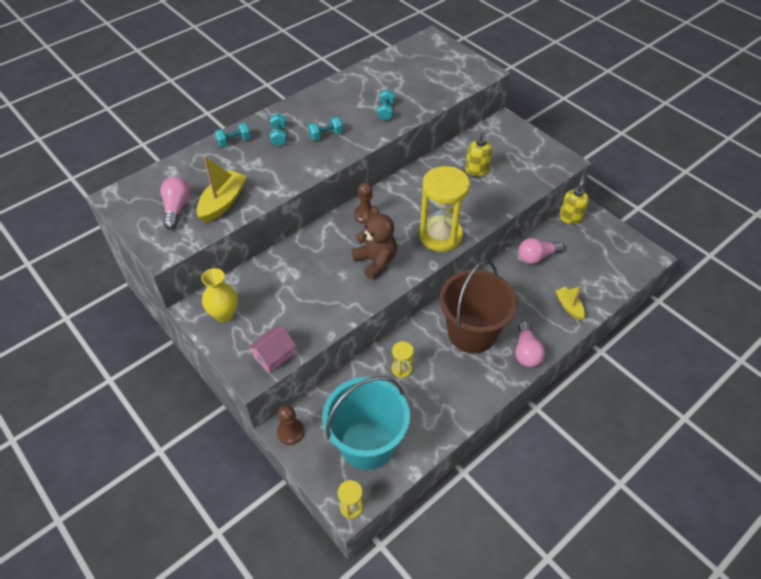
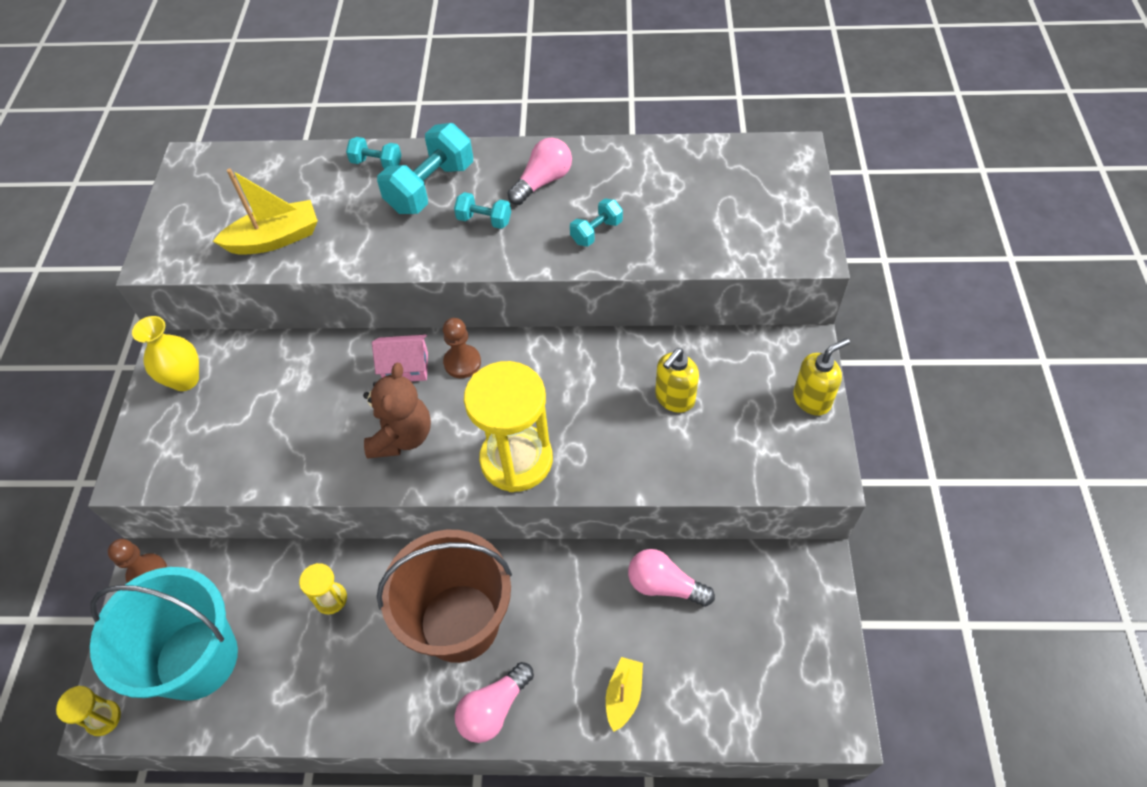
camera: 45 degrees right, 5 degrees up
(177, 208) = (226, 215): pink light bulb -> pink light bulb (543, 182)
(274, 356) = (171, 471): pink house -> pink house (406, 367)
(279, 136) = (430, 187): turquoise dumbbell -> turquoise dumbbell, size x1.89
(570, 217) = (783, 564): yellow soap dispenser -> yellow soap dispenser (812, 399)

